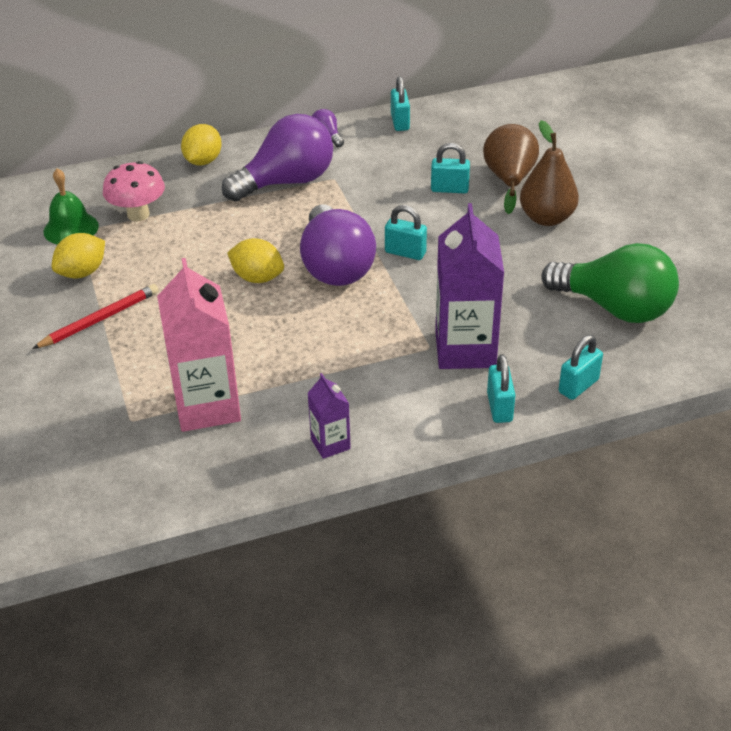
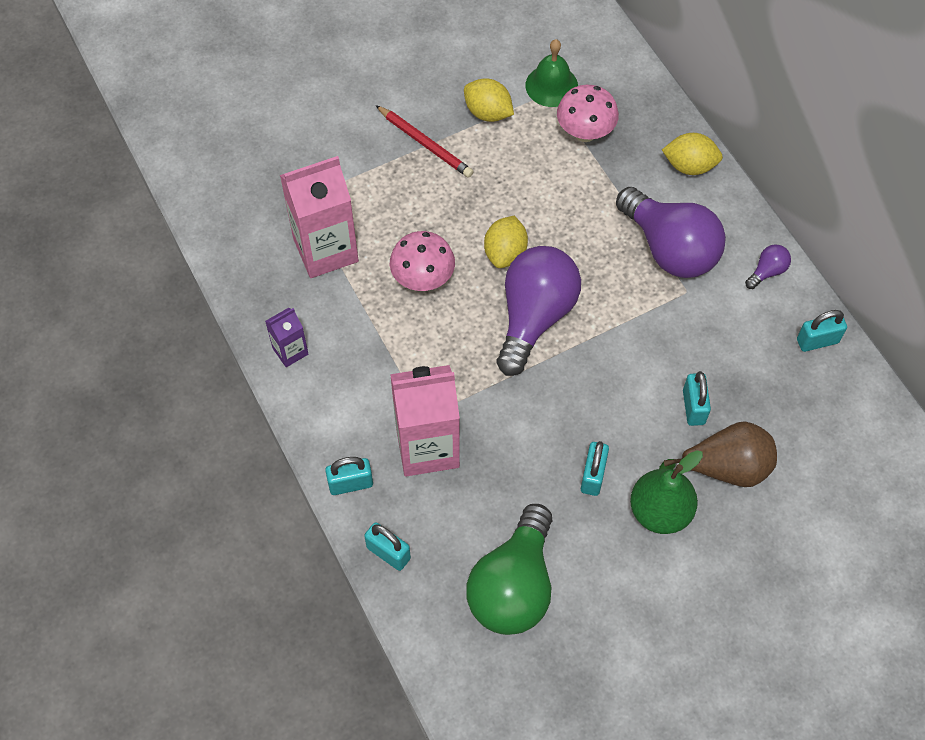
camera: 80 degrees right, 20 degrees up
(269, 336) = (423, 279): none -> pink mushroom
(335, 266) = (534, 316): purple light bulb -> purple light bulb turned 135 degrees clockwise
(405, 252) = (569, 377): turquoise padlock -> turquoise padlock (593, 476)
(465, 349) = (427, 447): purple carton -> pink carton
(547, 218) = (660, 512): brown pear -> green pear

